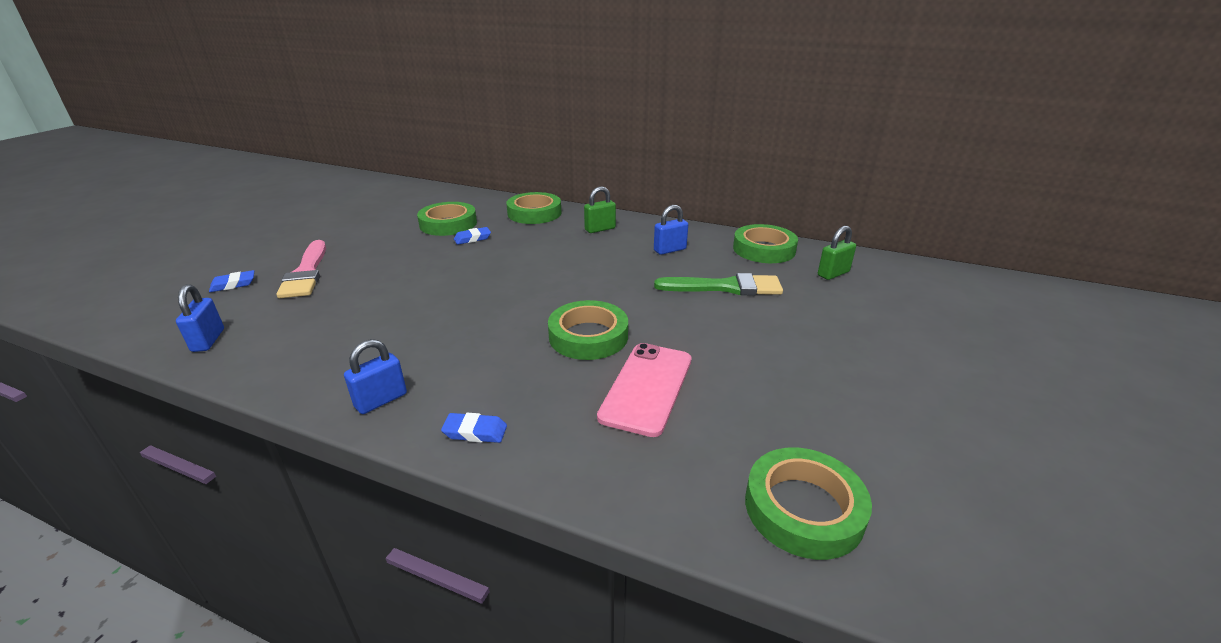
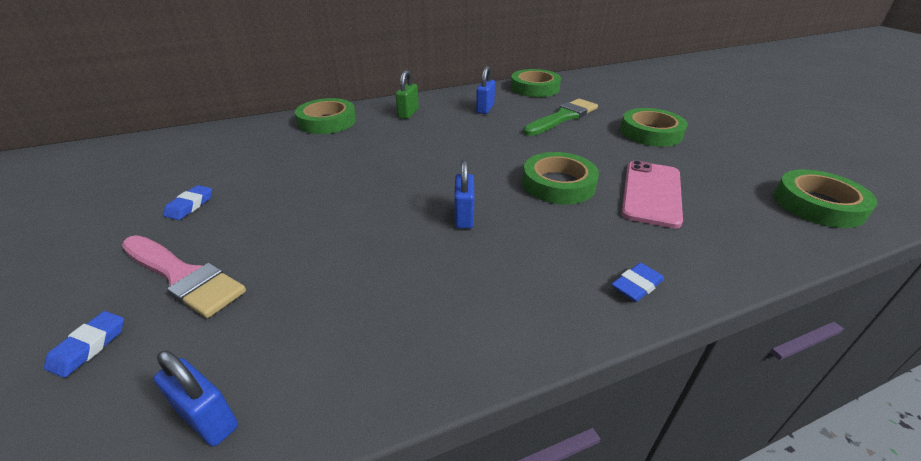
camera: 45 degrees left, 5 degrees up
(381, 400) = (532, 319): blue padlock -> blue padlock (464, 217)
(448, 224) = (258, 160): green tape -> green tape (651, 132)
(472, 238) = (314, 161): blue eraser -> blue eraser (190, 206)
(647, 387) = (651, 193): pink phone -> pink phone turned 45 degrees clockwise
(833, 274) = (593, 88): green padlock -> none

